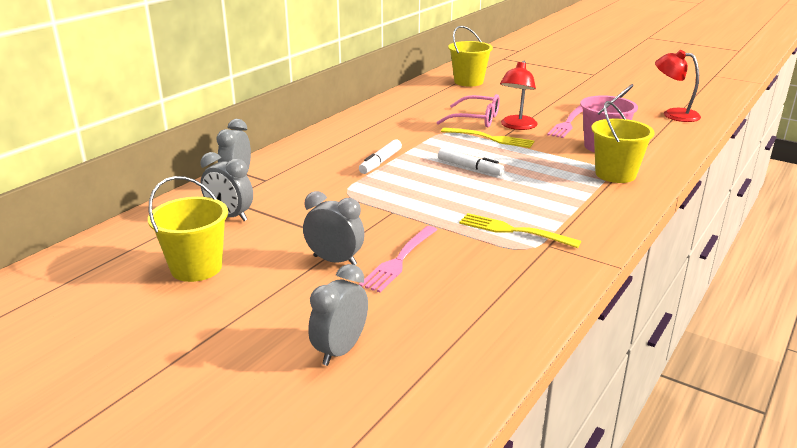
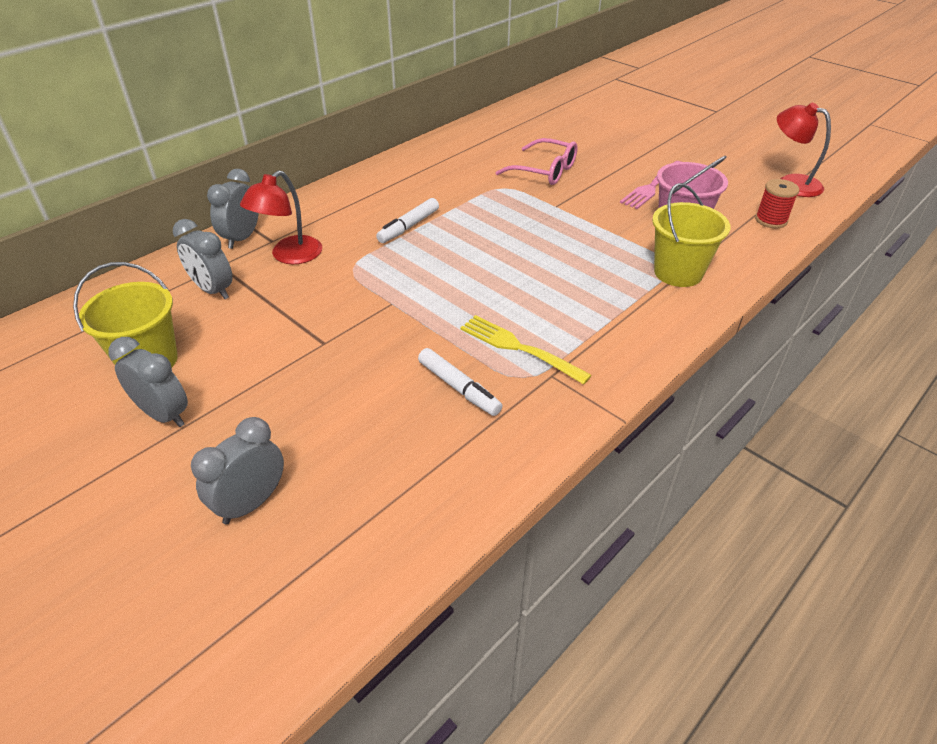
camera: 10 degrees right, 15 degrees up
(335, 261) = (299, 369): grey clock -> grey clock (164, 415)
(399, 260) = (370, 377): pink fork -> none
(468, 82) = (559, 112): yellow bucket -> none
(470, 168) = (507, 245): white marker -> white marker (459, 388)
(490, 138) = (550, 202): yellow fork -> none
(517, 126) = (589, 186): red lamp -> red lamp (289, 256)
(670, 137) = (771, 220): none -> red spool

